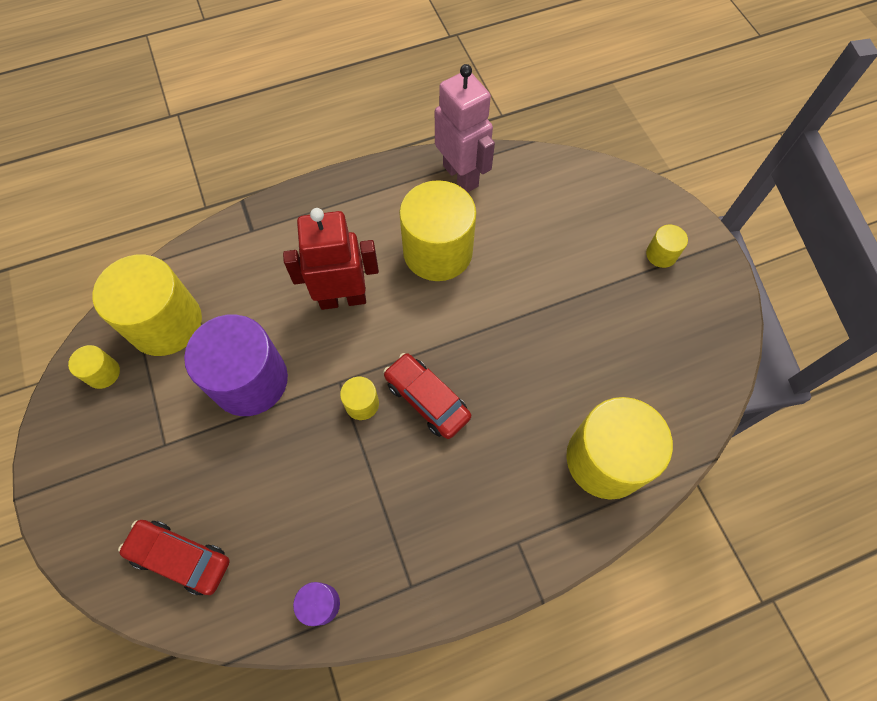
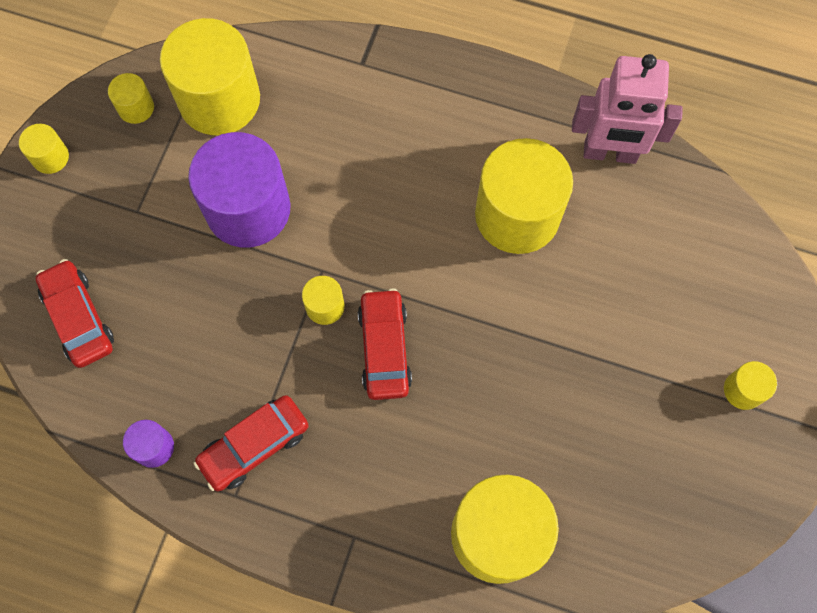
camera: 40 degrees right, 5 degrees up
(59, 457) = (50, 157): none -> yellow cylinder
(342, 298) = (389, 194): red robot -> none
(394, 539) = (254, 445): none -> red car
(461, 176) = (610, 153): pink robot -> pink robot turned 90 degrees clockwise

